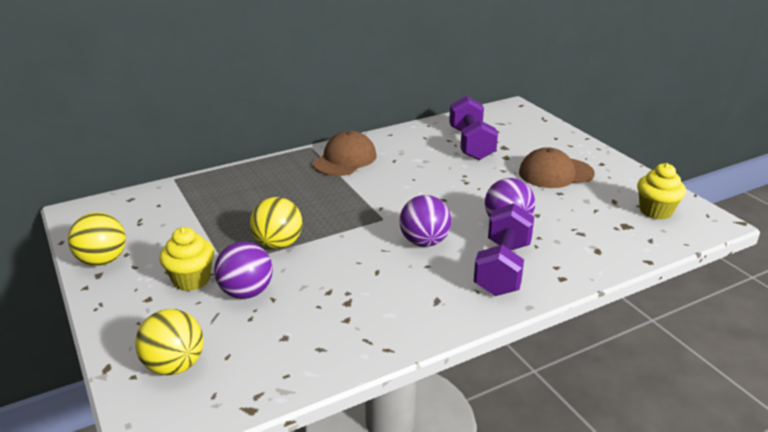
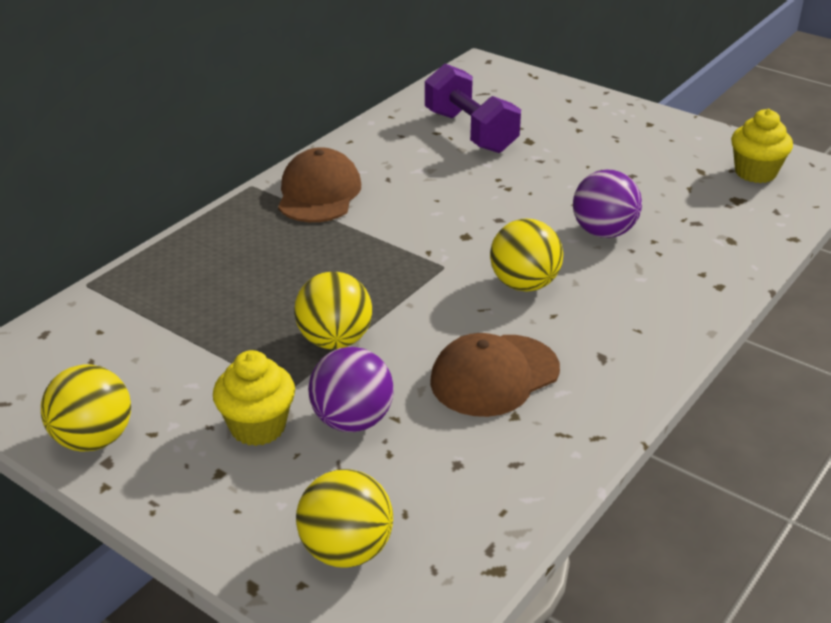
camera: 25 degrees left, 5 degrees up
(424, 242) = (524, 284): purple ball -> yellow ball
(502, 268) = (644, 293): purple dumbbell -> none
(555, 173) = (606, 149): brown cap -> brown cap (494, 375)

